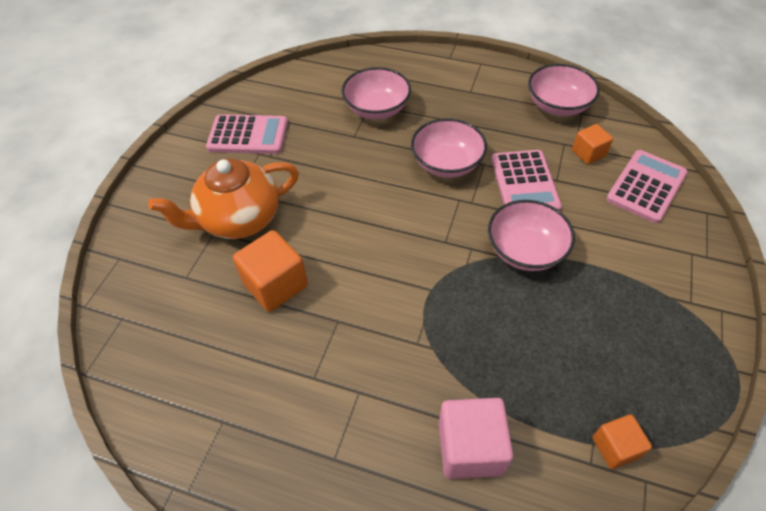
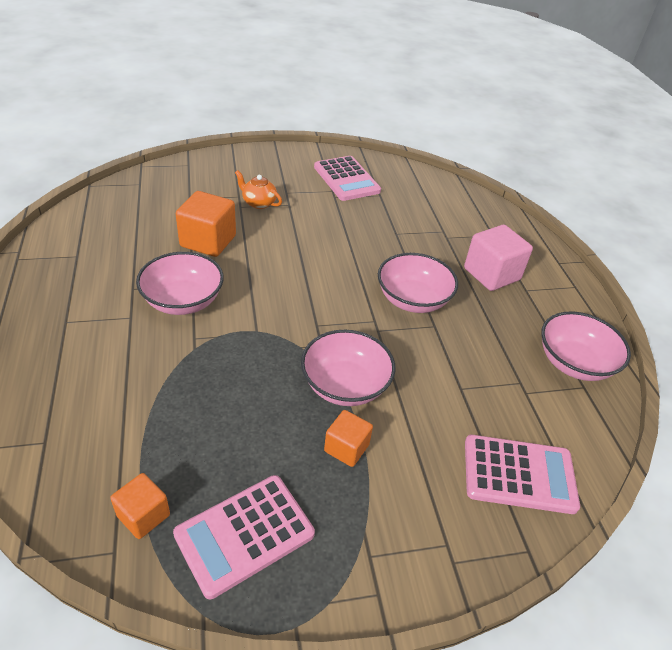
camera: 55 degrees right, 10 degrees down
(238, 219) = (258, 203): orange teapot -> orange teapot, size x0.47
(376, 109) = (441, 236): pink bowl -> pink bowl (183, 301)
(470, 448) = (103, 401): pink cube -> pink cube (491, 274)
(524, 183) = (434, 363): pink calculator -> pink calculator (244, 534)
(588, 153) = (524, 407): orange cube -> orange cube (346, 448)

